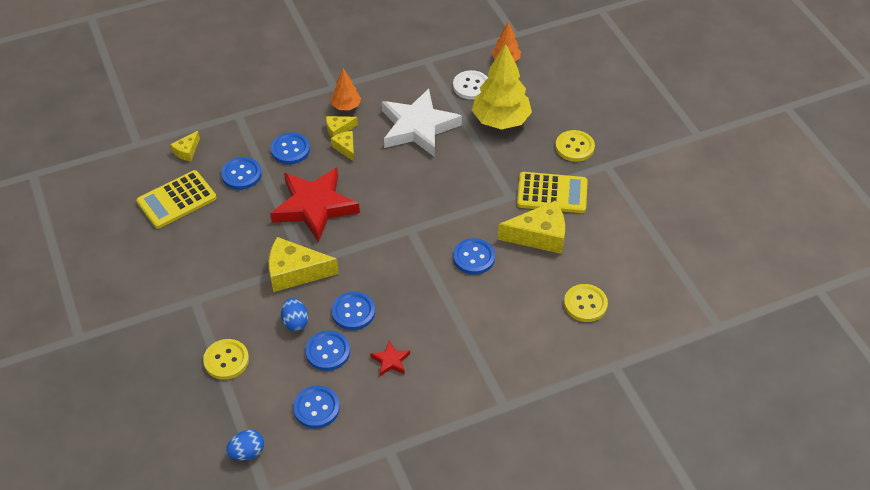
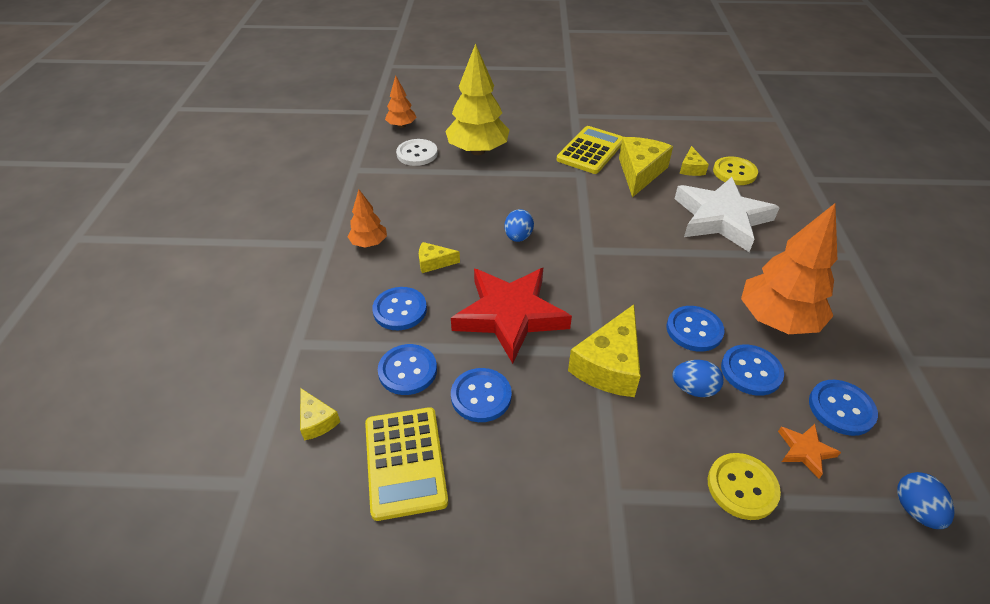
camera: 65 degrees left, 5 degrees down
(269, 390) = (805, 451): none -> orange star
(338, 129) = (400, 260): yellow cheese -> yellow cheese (691, 168)
(390, 361) = (777, 320): red star -> orange tree
(401, 184) = (518, 237): none -> blue egg
(418, 127) = (445, 202): white star -> white star (721, 218)
(474, 257) = (649, 218): blue button -> blue button (481, 396)
(574, 147) = (541, 123): yellow button -> none

